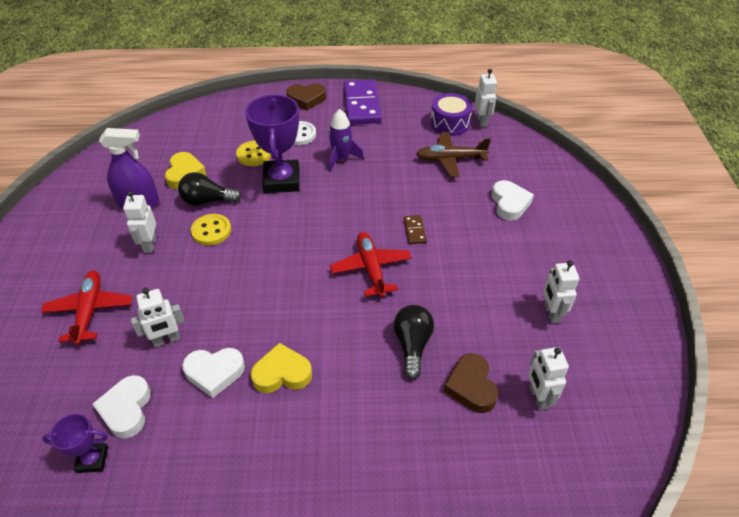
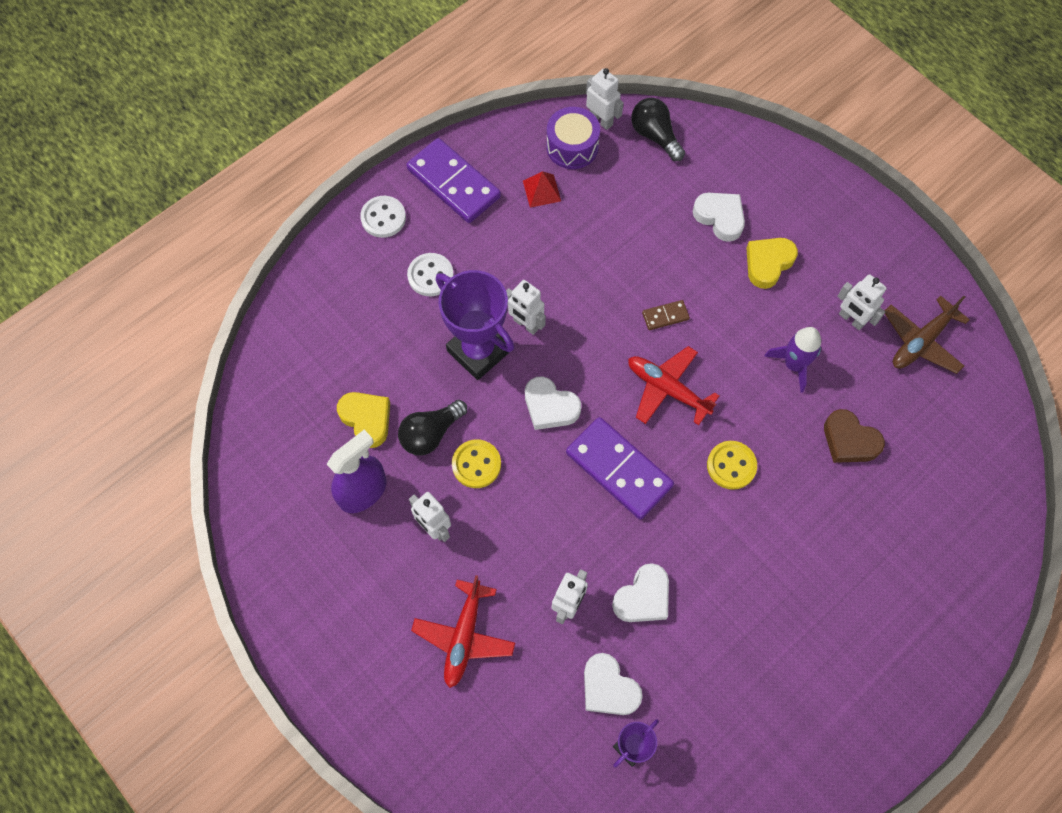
camera: 40 degrees left, 20 degrees up
(90, 310) = (464, 637): red plane -> red plane turned 120 degrees counterclockwise
(254, 155) = (412, 339): yellow button -> yellow button (731, 466)
(282, 373) = (697, 551): yellow heart -> yellow heart (768, 263)
(288, 231) = (550, 407): none -> white heart
(289, 290) = (619, 469): none -> purple domino
(306, 99) = (383, 218): brown heart -> white button
(341, 159) = (509, 277): purple rocket -> purple rocket (794, 364)
(408, 132) = (541, 190): none -> red pyramid
(412, 345) = (773, 439): black light bulb -> black light bulb (655, 136)
(414, 231) = (665, 316): brown domino -> brown domino turned 60 degrees counterclockwise
(450, 159) = (617, 199): brown plane -> brown plane (921, 341)
(538, 397) = (903, 410): white robot -> white robot (526, 324)

